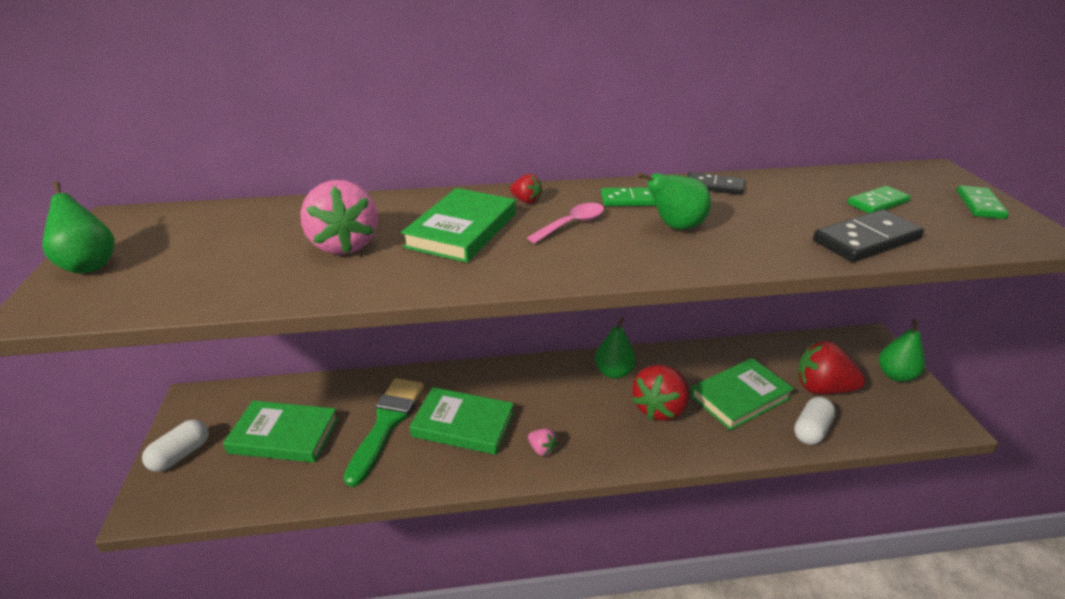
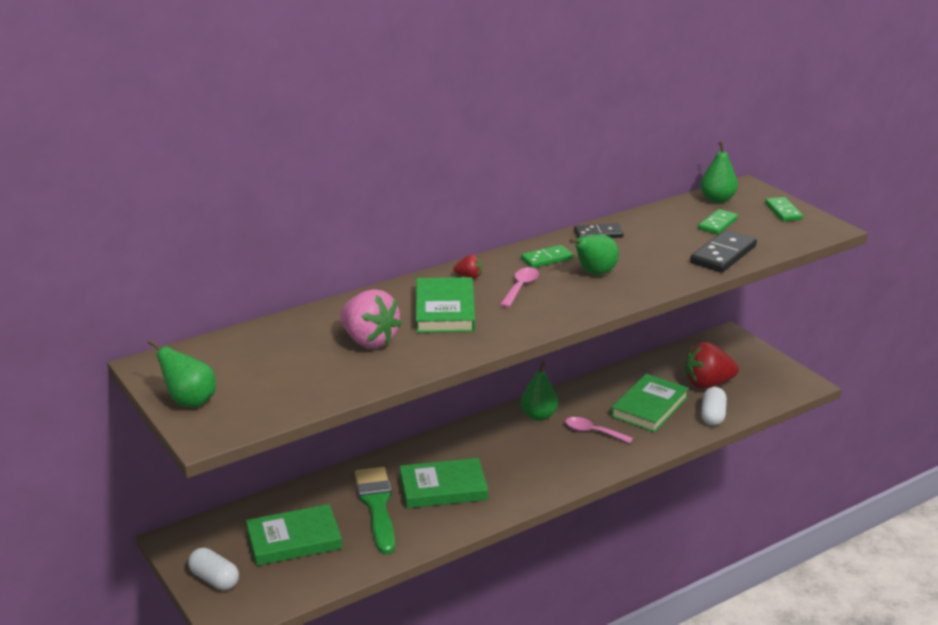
camera: 25 degrees left, 5 degrees down
(180, 455) = (214, 579): white capsule -> white capsule turned 60 degrees counterclockwise
(542, 449) = (521, 485): pink strawberry -> none
(659, 408) = (593, 432): red strawberry -> pink spoon
(895, 375) = (756, 360): green pear -> green pear (717, 199)

